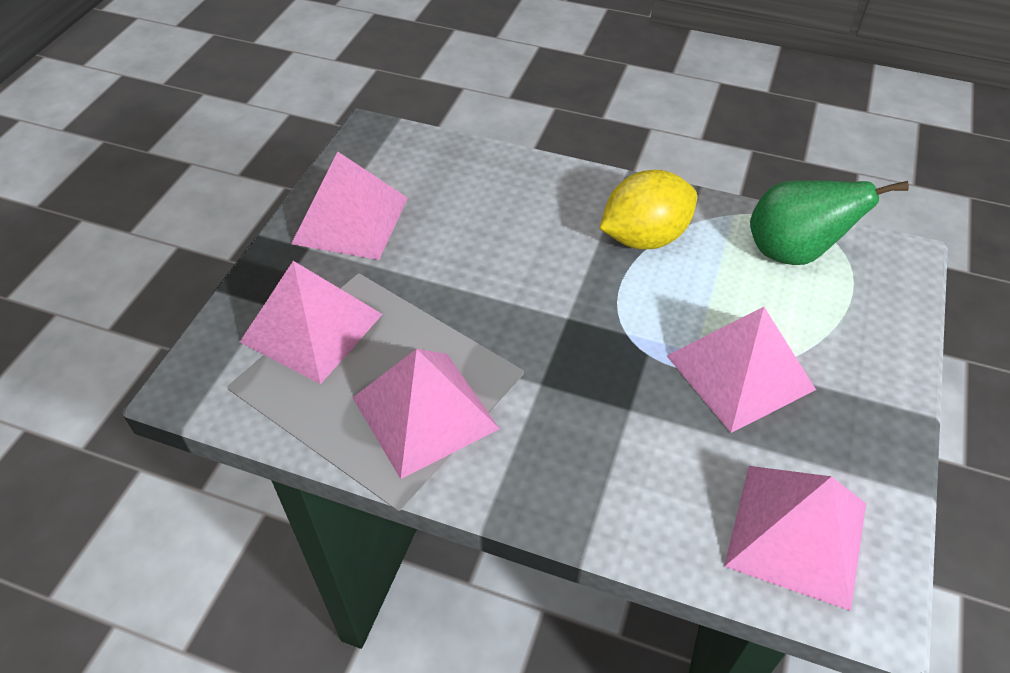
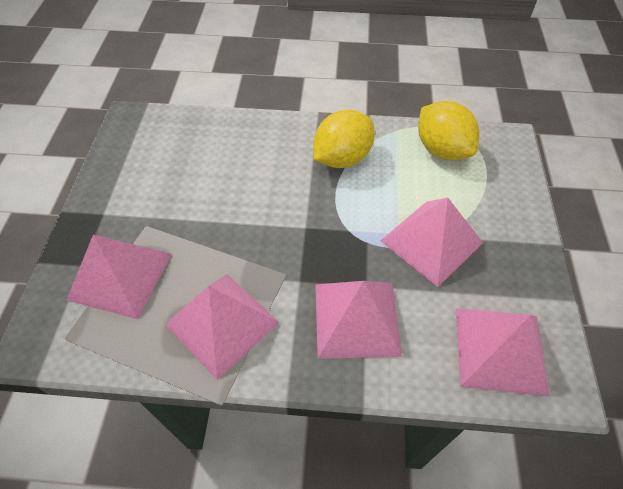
camera: 15 degrees left, 5 degrees up
(350, 220) = (130, 186): pink pyramid -> pink pyramid (356, 319)
(793, 253) = (441, 150): green pear -> yellow lemon

